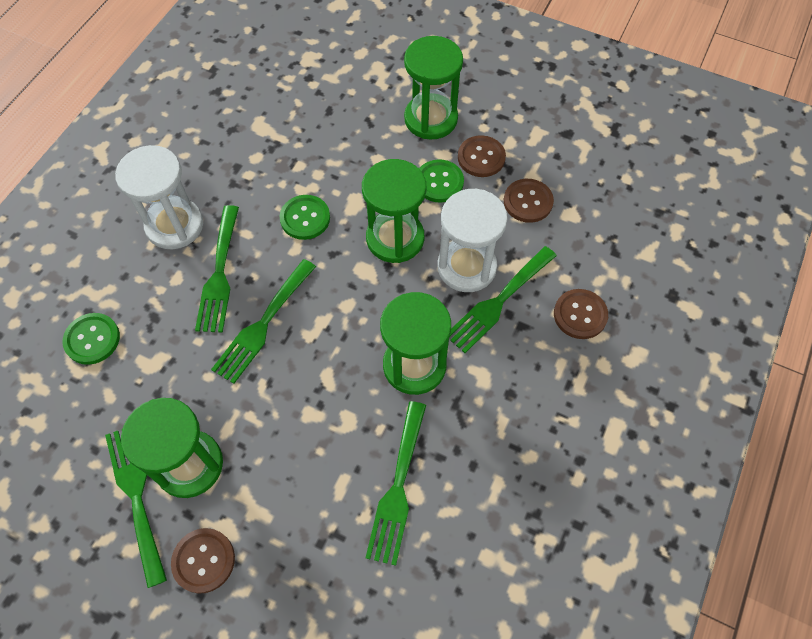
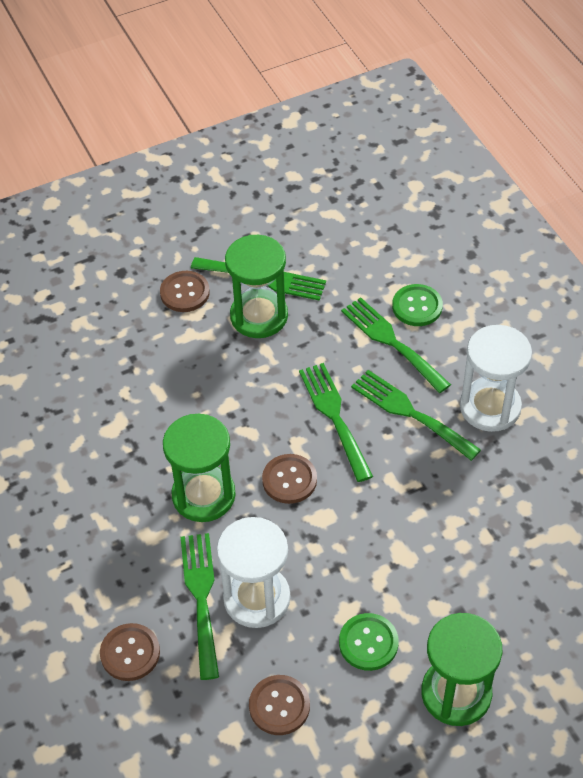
camera: 130 degrees right, 10 degrees down
(305, 218) = (418, 505): green button -> none
(395, 238) = (336, 562): green hourglass -> none
(398, 488) = (123, 423): green fork -> green fork (391, 342)
(481, 157) = (367, 704): brown button -> brown button (289, 480)

